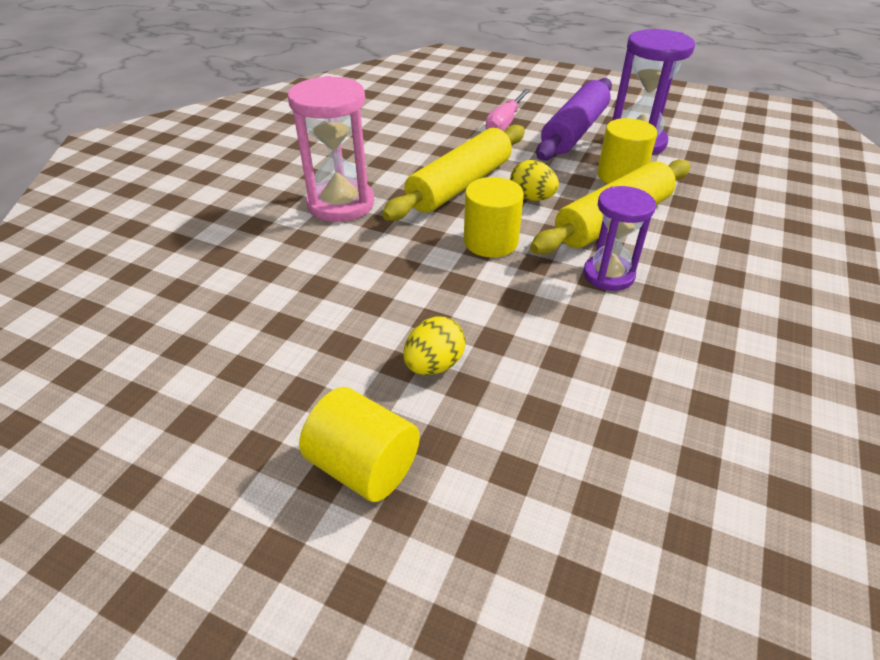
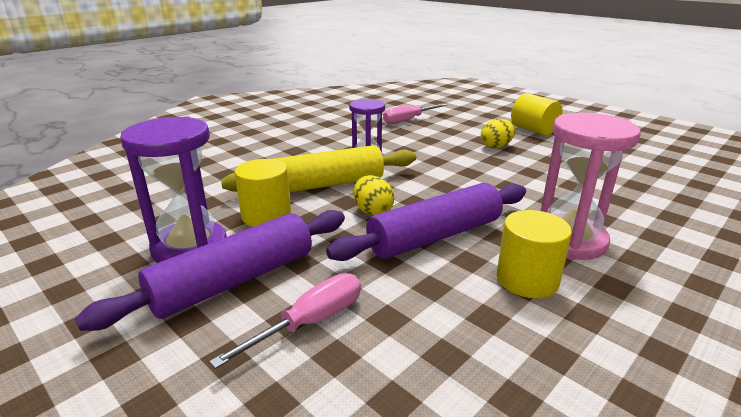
camera: 160 degrees left, 15 degrees down
(460, 185) = (435, 236): yellow rolling pin -> purple rolling pin
(490, 241) = (433, 188): yellow cylinder -> yellow cylinder (527, 279)
(654, 440) = (408, 120): none -> pink screwdriver

